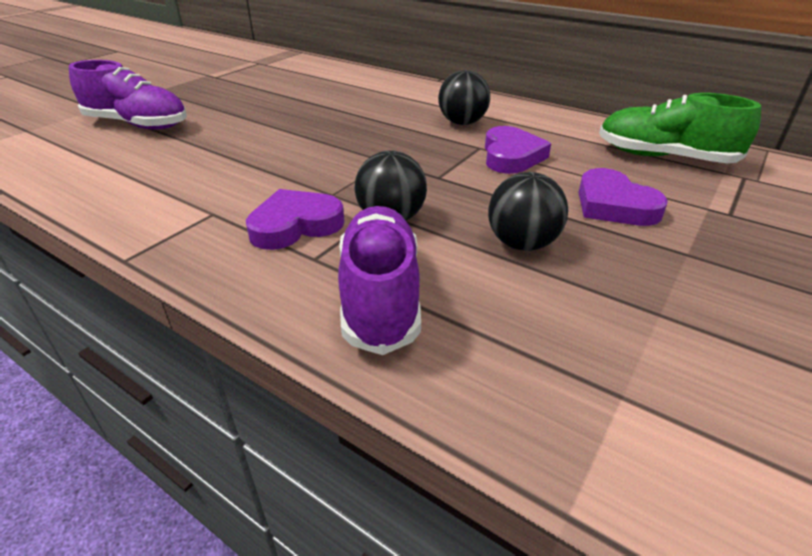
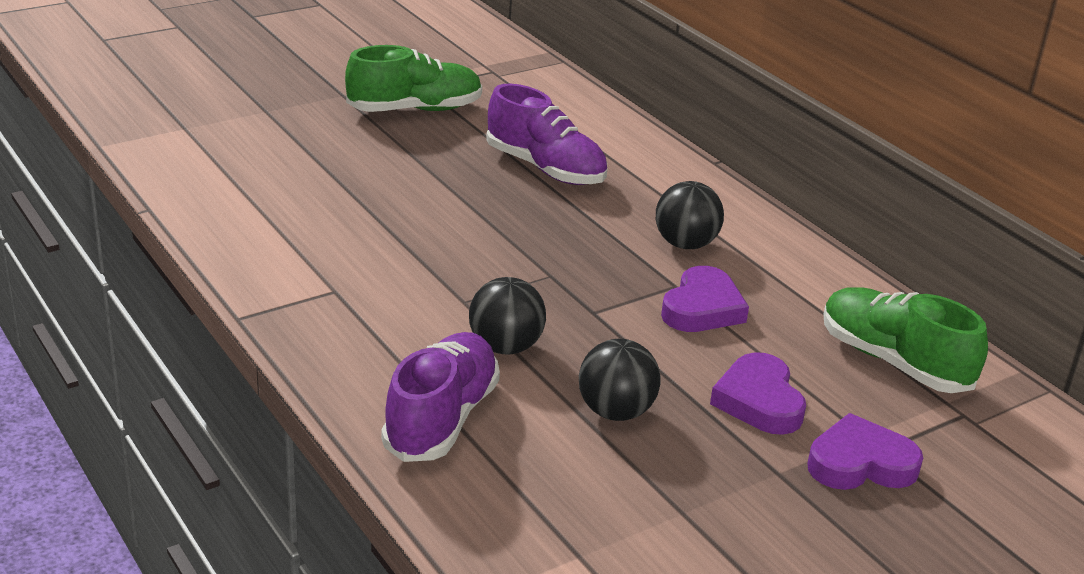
camera: 20 degrees right, 5 degrees down
(138, 124) = (303, 149): purple shoe -> purple shoe (545, 168)
(216, 89) = (415, 110): none -> green shoe
(295, 225) = (406, 327): purple heart -> purple heart (860, 463)

